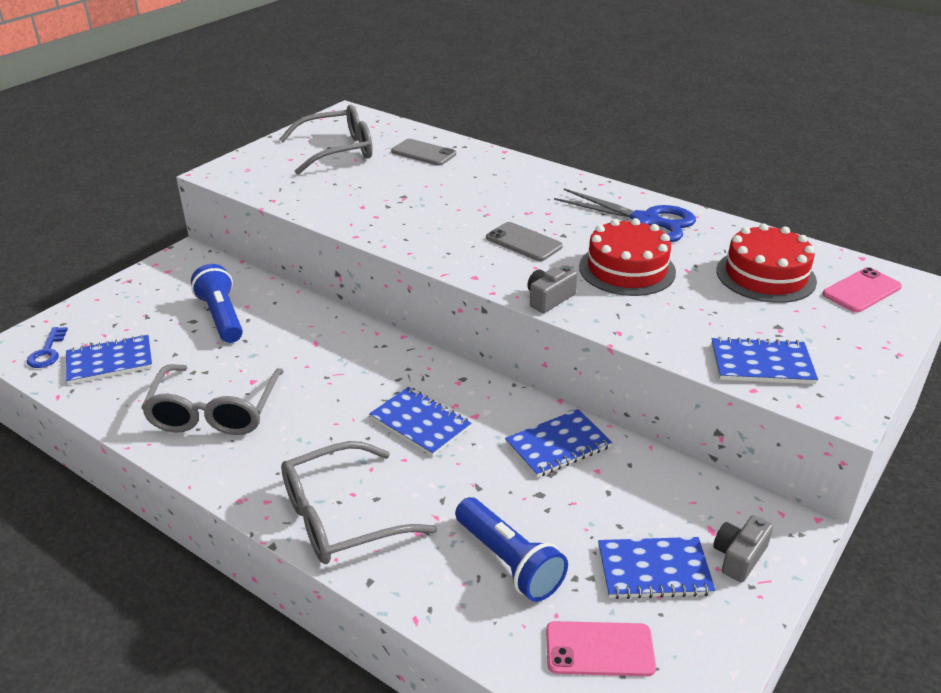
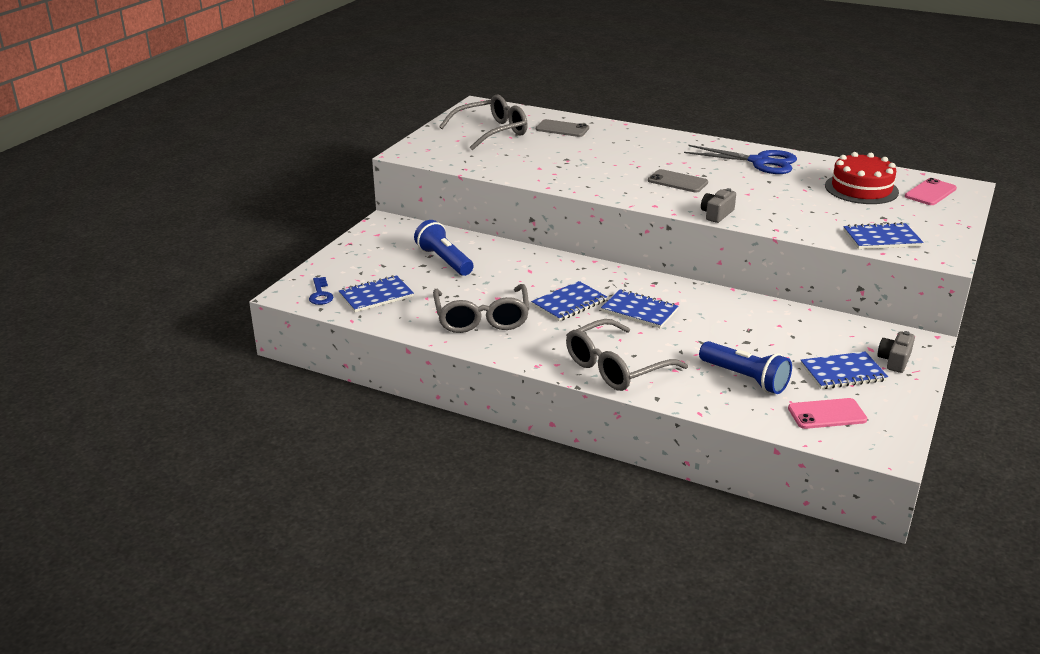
camera: 10 degrees left, 5 degrees down
(558, 445) = (744, 314): blue notebook -> blue notebook (569, 303)
(627, 269) = (762, 192): red cake -> none

